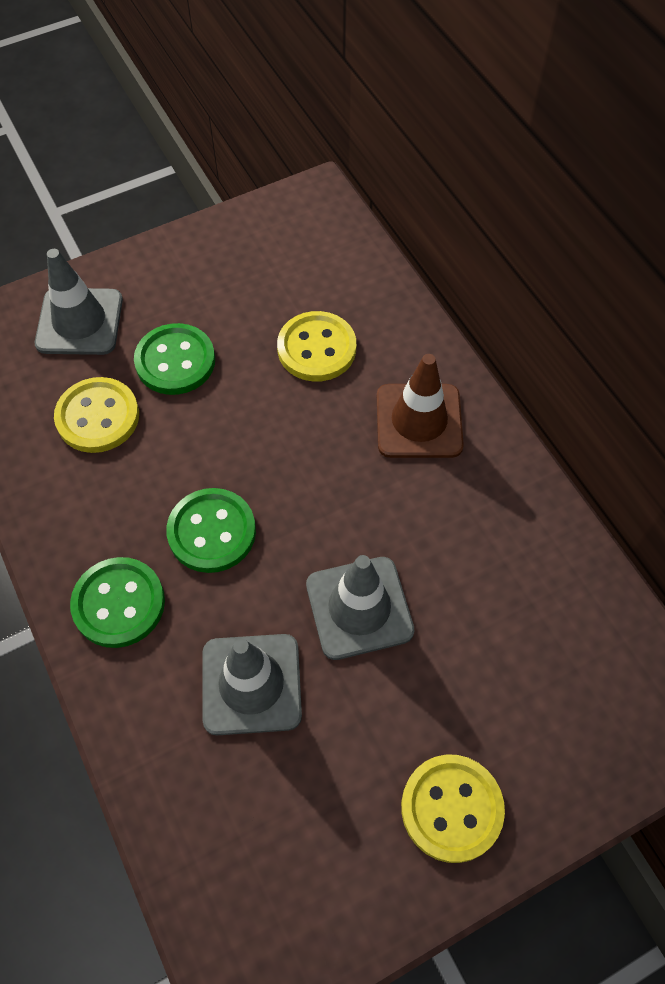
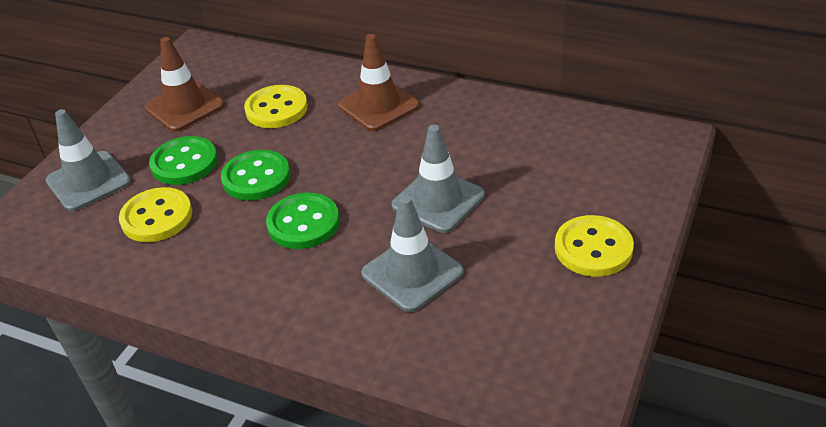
camera: 35 degrees left, 20 degrees down
(119, 603) = (278, 292): green button -> green button (256, 177)
(236, 279) = (184, 107): none -> brown traffic cone

